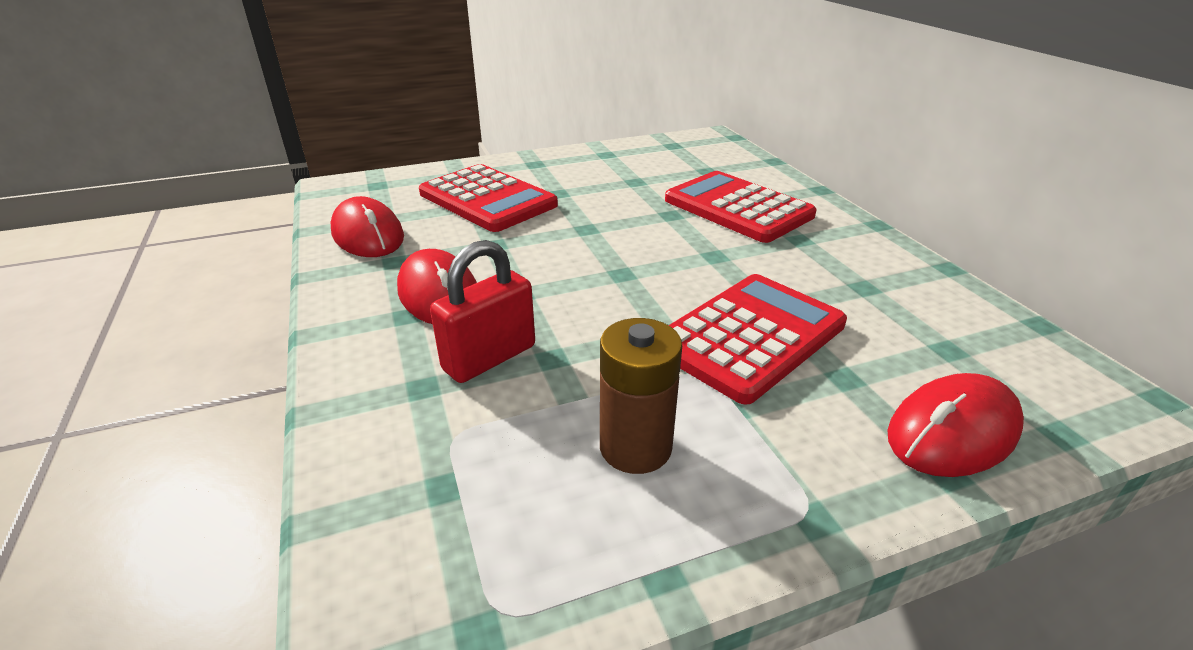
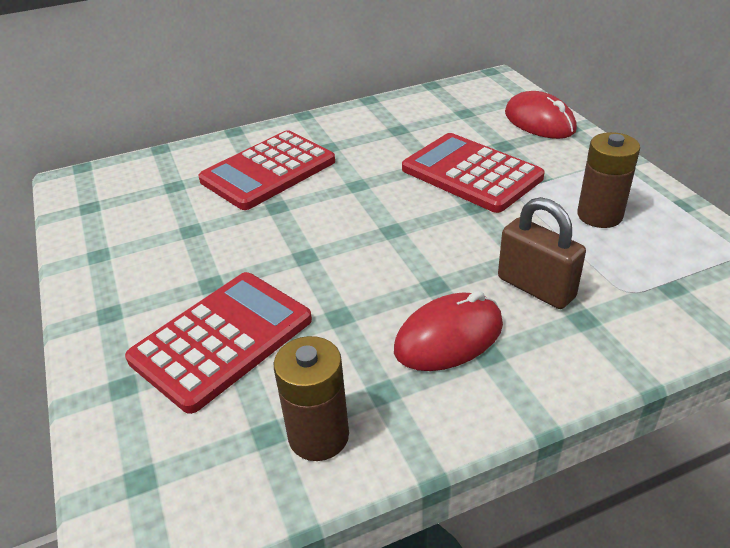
camera: 90 degrees left, 5 degrees up
(368, 235) = (318, 436): red mouse -> brown battery
(489, 358) = (535, 288): red padlock -> brown padlock

